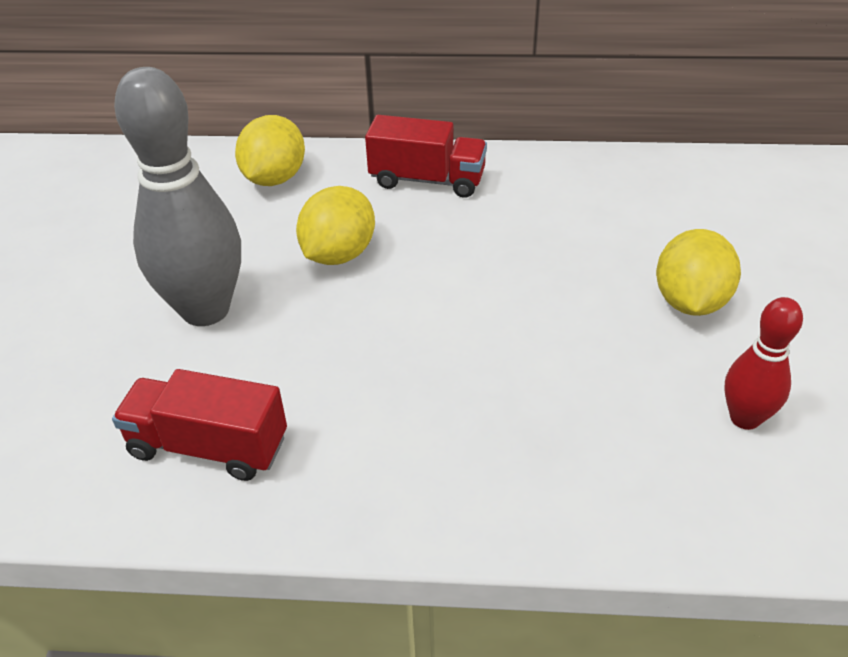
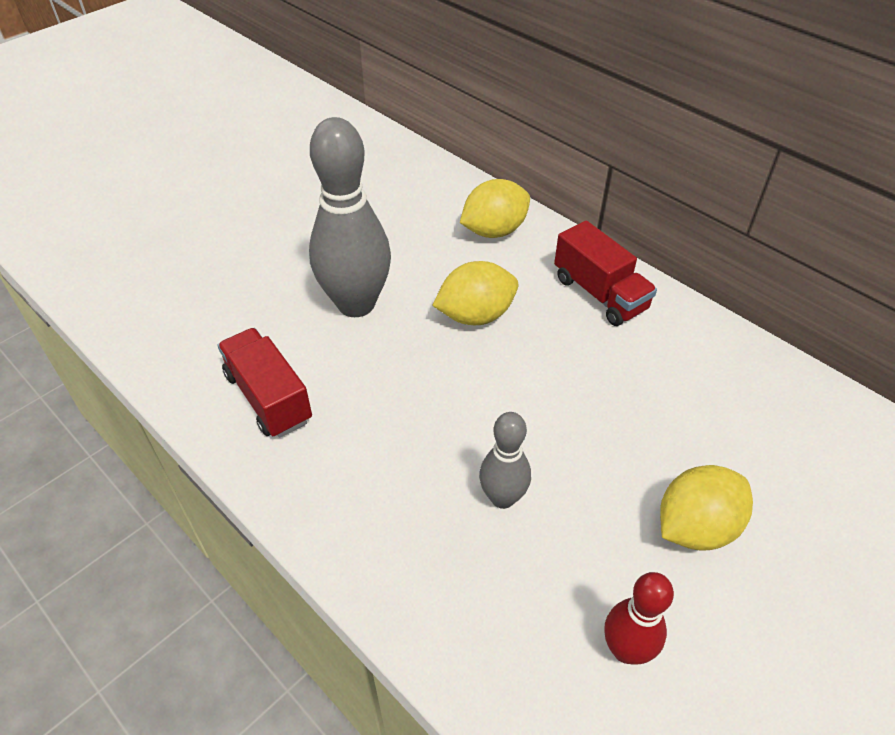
camera: 40 degrees right, 5 degrees up
(531, 379) = (502, 498): none -> grey bowling pin

